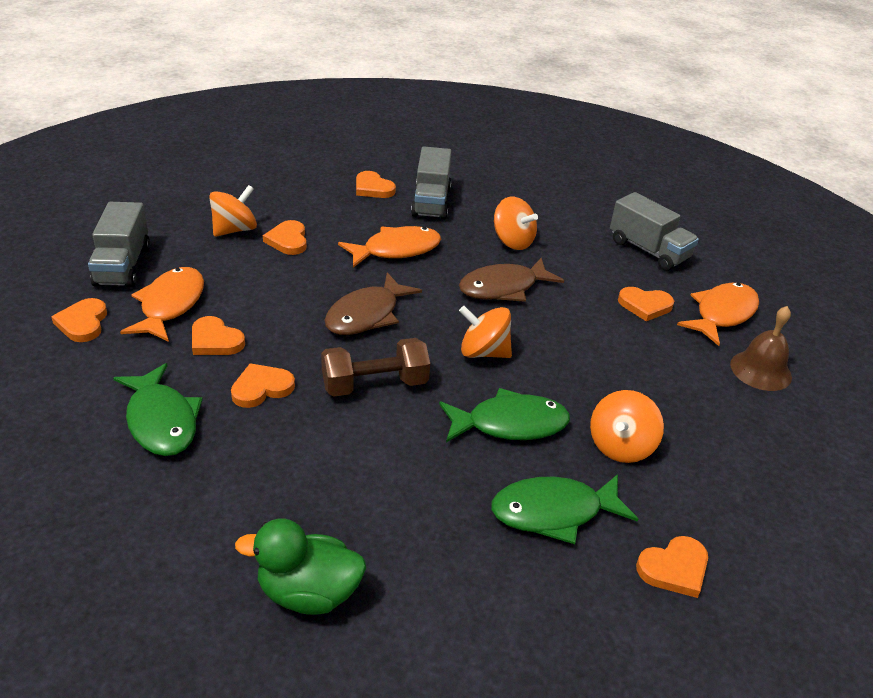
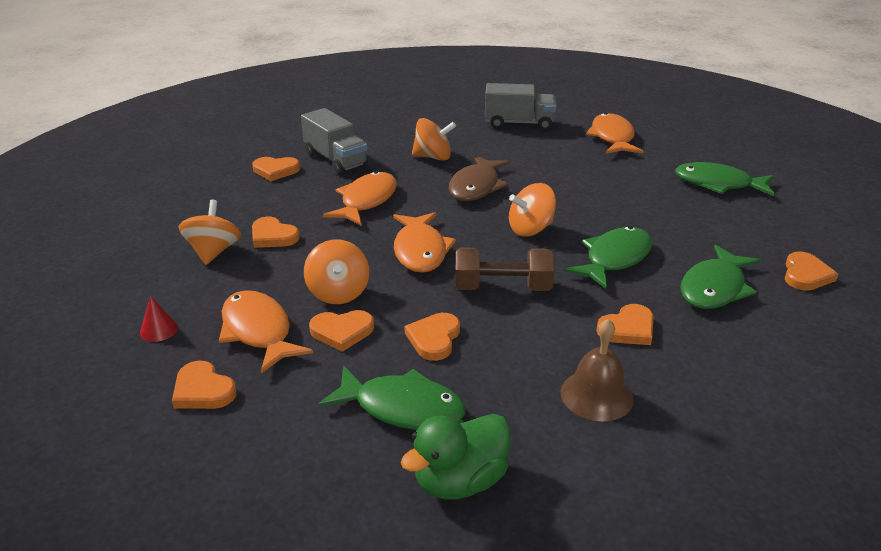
camera: 40 degrees left, 5 degrees down
(123, 266) = (159, 330): grey truck -> red cone
(308, 593) = (682, 428): green duck -> green duck (460, 481)
(366, 315) = (420, 251): brown fish -> orange fish
(375, 385) = (502, 288): brown dumbbell -> brown dumbbell turned 60 degrees clockwise
(620, 446) = (684, 233): orange spinning top -> orange spinning top (338, 293)
(645, 305) = (569, 154): orange heart -> orange heart (627, 329)
(753, 424) = (718, 184): none -> green fish
(760, 370) = (676, 156): brown bell -> brown bell (596, 395)

